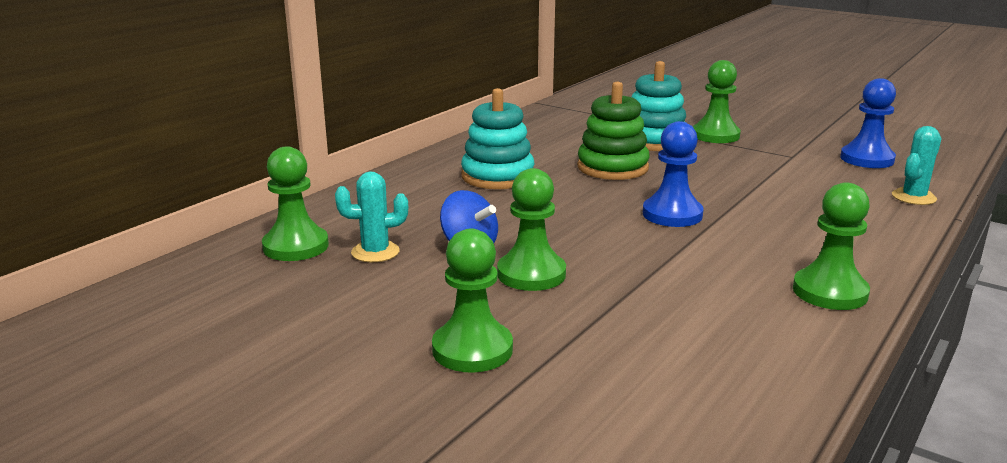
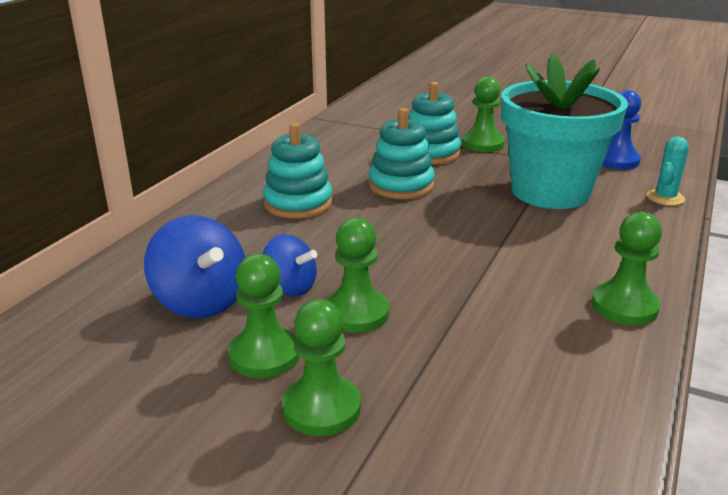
camera: 10 degrees left, 5 degrees up
(296, 246) = (119, 303): green pawn -> green pawn (264, 355)
(375, 252) = (200, 302): turquoise cactus -> blue spinning top
(612, 167) = (401, 185): green stacking toy -> turquoise stacking toy
(672, 214) = (467, 233): blue pawn -> none
(779, 183) = (550, 192): none -> turquoise flower pot

